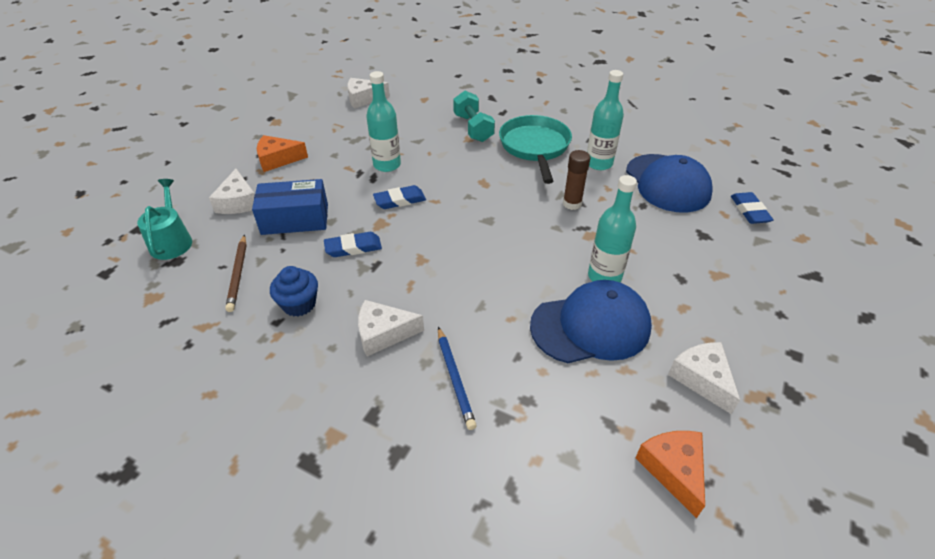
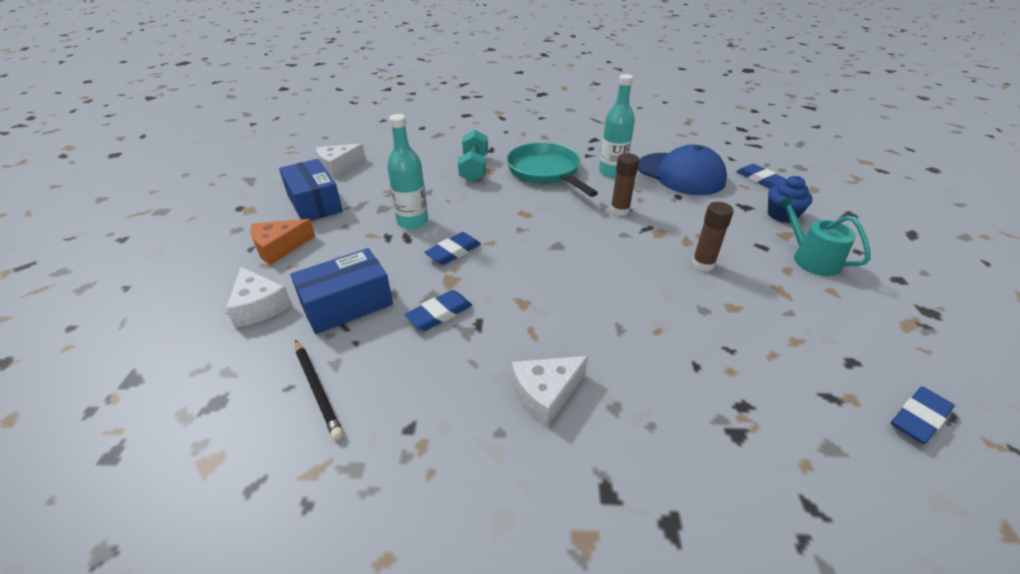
camera: 25 degrees left, 5 degrees down
(172, 241) = (194, 380): turquoise watering can -> turquoise watering can (811, 258)
(238, 274) = (317, 390): brown pencil -> black pencil
(299, 304) = (422, 397): blue cupcake -> blue cupcake (782, 215)
(325, 128) = (314, 203): none -> blue box
(455, 379) = (658, 413): blue pencil -> none
(473, 128) = (474, 169): turquoise dumbbell -> turquoise dumbbell turned 45 degrees clockwise
(590, 326) = (732, 312): blue cap -> none
(604, 276) = (703, 264): turquoise bottle -> brown glue stick
(673, 470) = (918, 418): orange cheese -> blue eraser
(702, 379) = (859, 325): white cheese -> none

